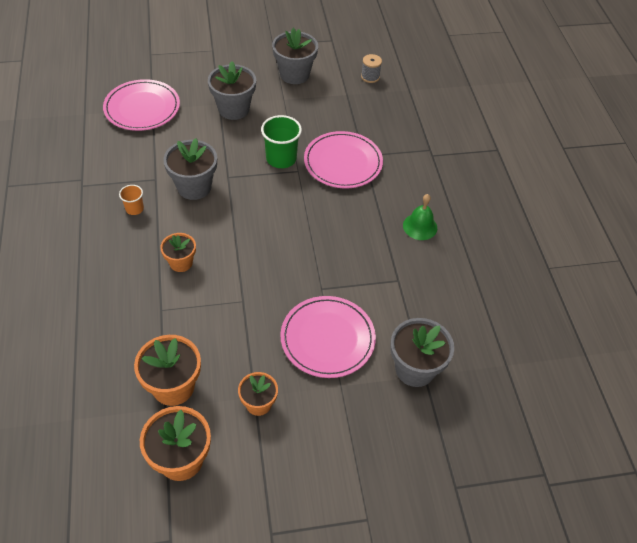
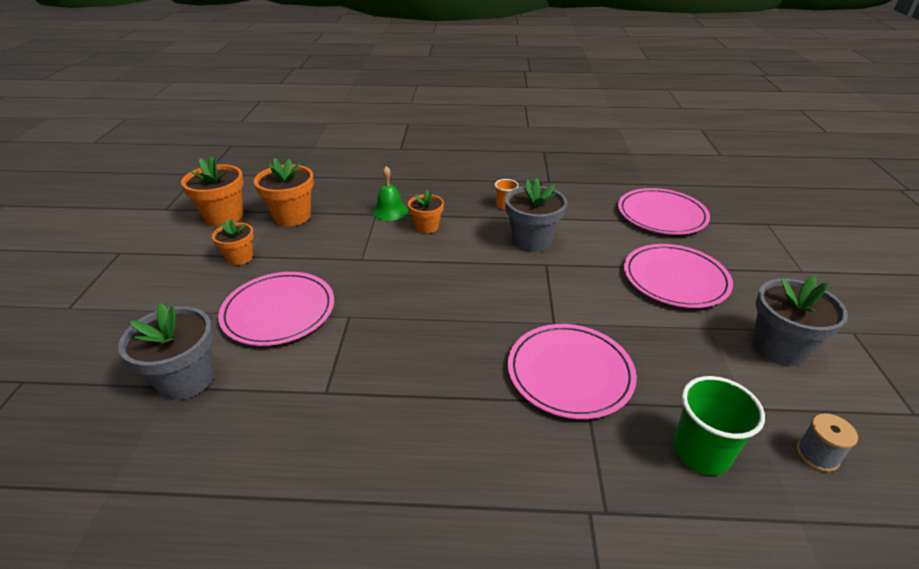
camera: 105 degrees right, 15 degrees down
(233, 109) = (675, 279): grey flower pot -> pink plate
(281, 158) = (578, 310): green cup -> green cup (701, 452)
(420, 226) = (415, 444): green bell -> green bell (390, 211)

